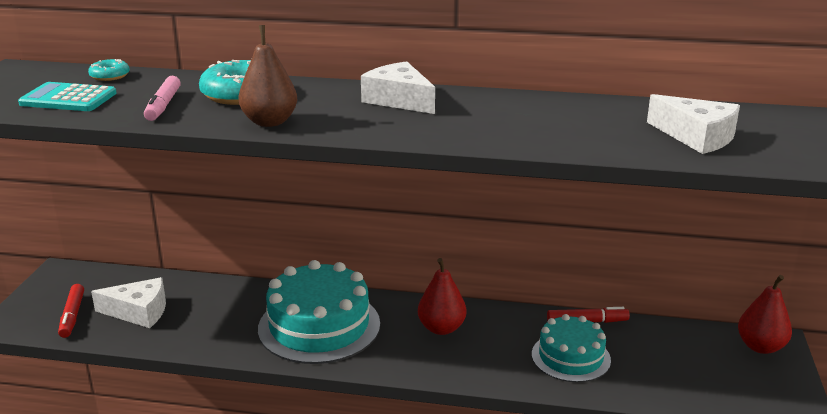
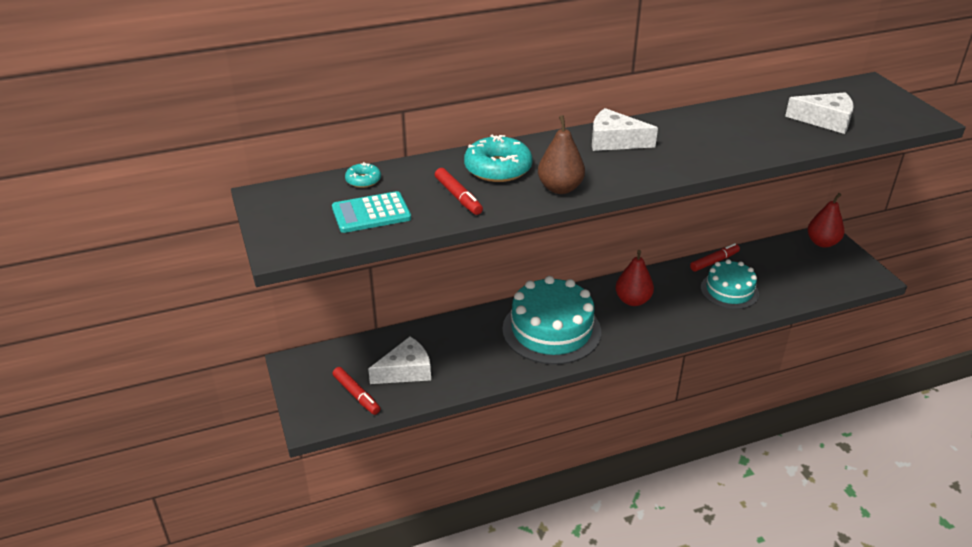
camera: 30 degrees left, 10 degrees up
(163, 105) = (458, 197): pink marker -> red marker

